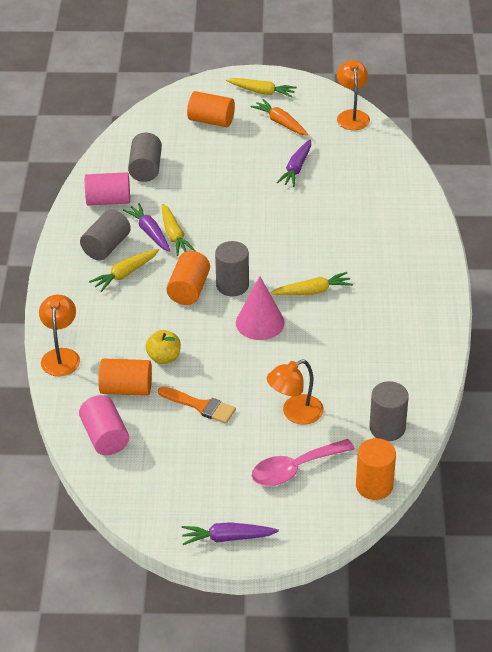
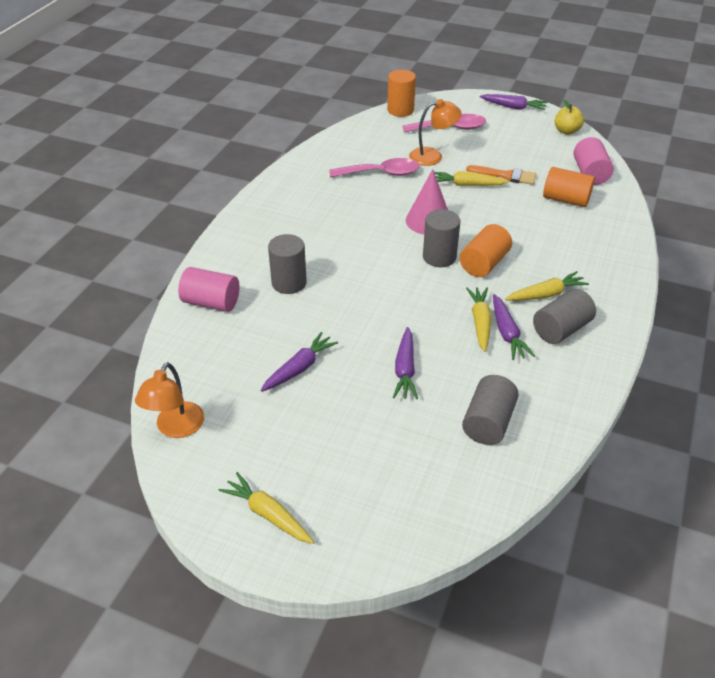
camera: 160 degrees left, 0 degrees up
(61, 356) = (622, 236): orange lamp -> none
(108, 200) = (548, 388): pink cylinder -> pink cylinder (211, 302)
(164, 357) = (526, 214): yellow apple -> yellow apple (566, 131)
(200, 406) = (506, 176): orange brush -> orange brush turned 150 degrees clockwise
(211, 121) = (368, 479): orange cylinder -> none
(218, 186) = (405, 370): none -> purple carrot
(280, 122) = (276, 446): orange carrot -> none
(313, 291) = (365, 234): yellow carrot -> yellow carrot (466, 185)
(339, 370) = (381, 173): none -> pink spoon
(387, 428) = (369, 134): grey cylinder -> grey cylinder (289, 283)

